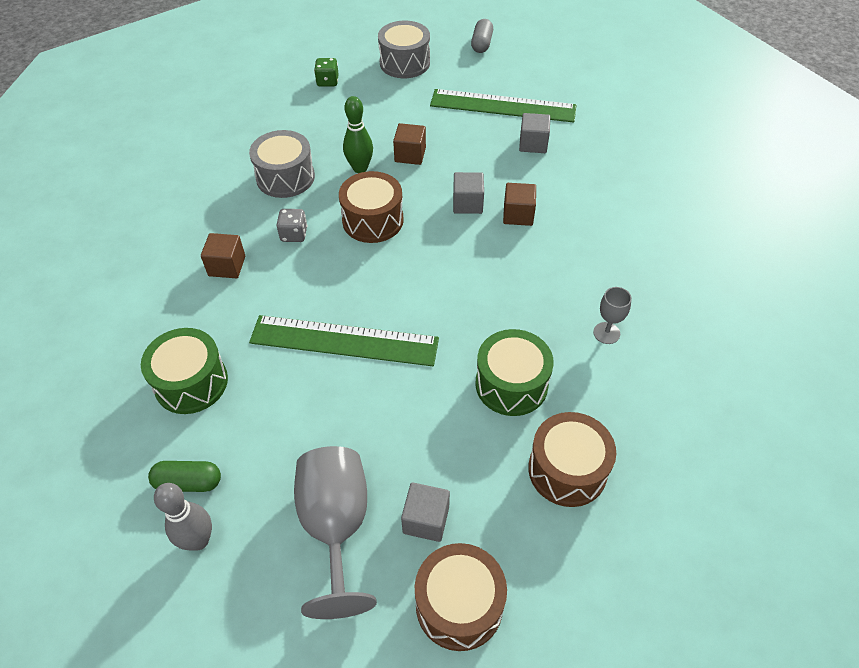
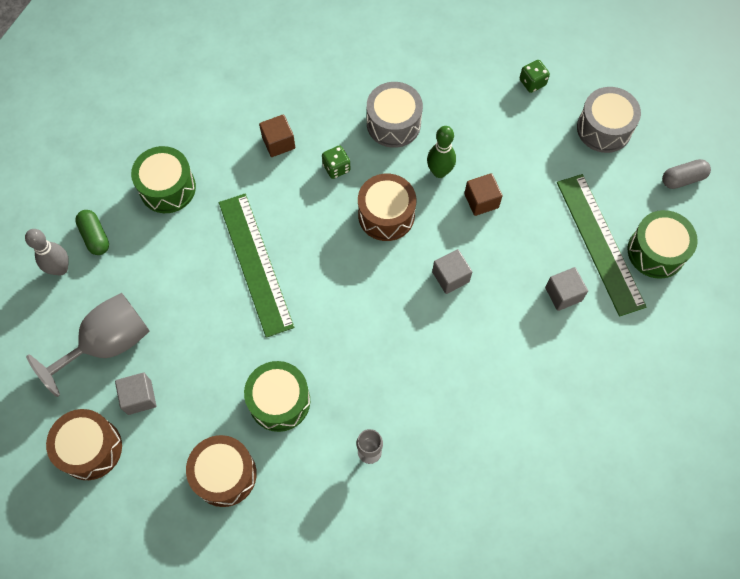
camera: 60 degrees right, 15 degrees up
(294, 234) = (336, 168): grey dice -> green dice
(518, 215) = (462, 323): brown cube -> none
(532, 81) = (656, 251): none -> green drum

